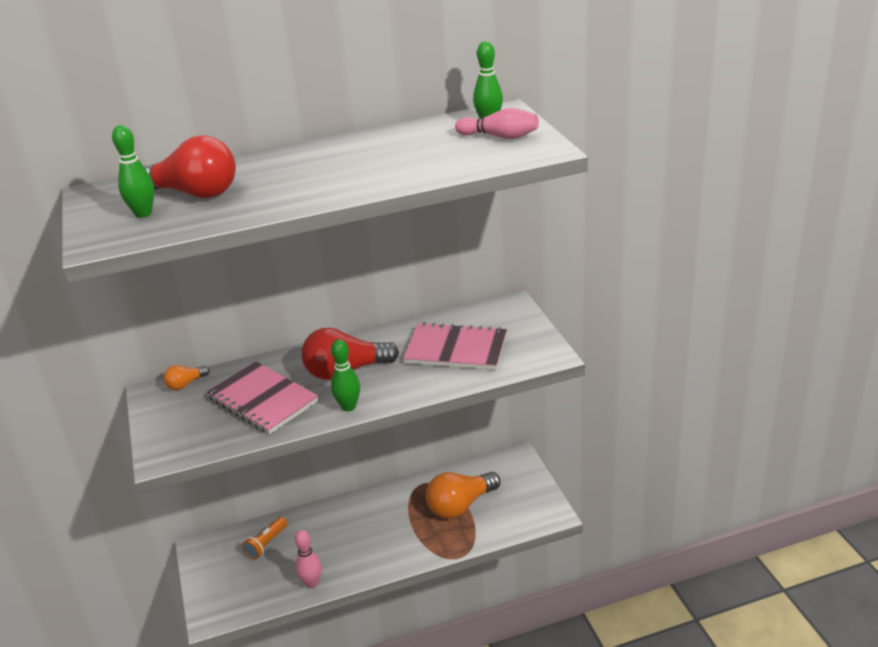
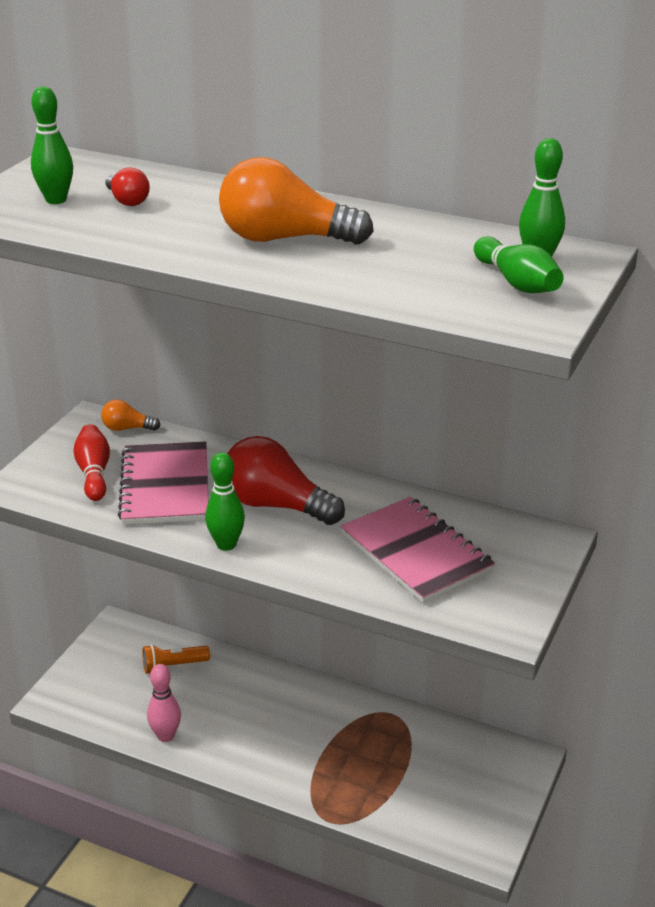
camera: 40 degrees right, 0 degrees up
(194, 193) = (127, 200): red light bulb -> red light bulb, size x0.49
(203, 419) = (94, 473): none -> red bowling pin
(460, 505) = (398, 766): orange light bulb -> orange light bulb (284, 239)
(500, 137) = (517, 283): pink bowling pin -> green bowling pin

